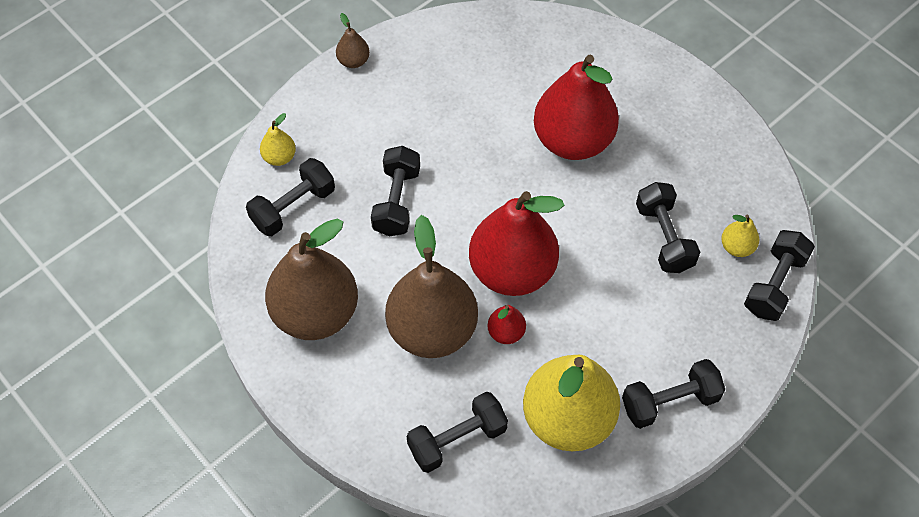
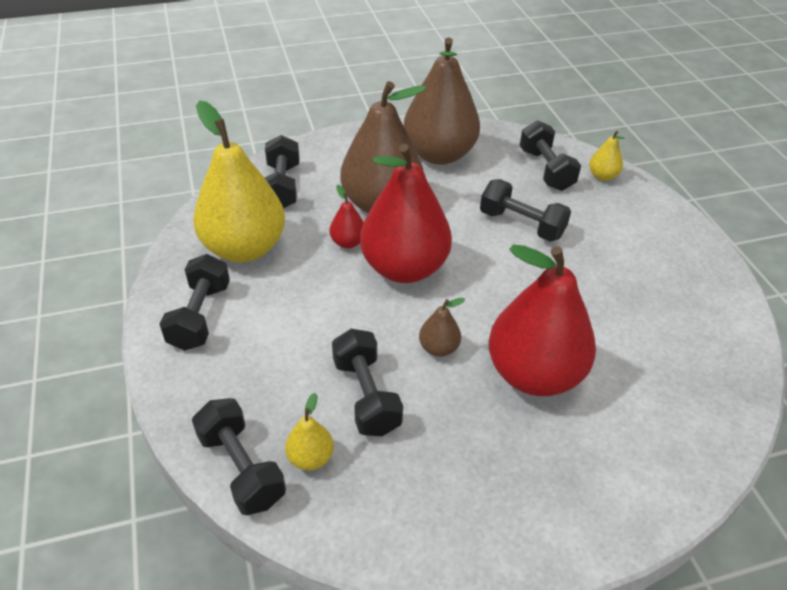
camera: 115 degrees right, 15 degrees down
(353, 61) = (706, 249): brown pear -> brown pear (438, 348)
(664, 237) = (366, 396): black dumbbell -> black dumbbell turned 60 degrees clockwise

